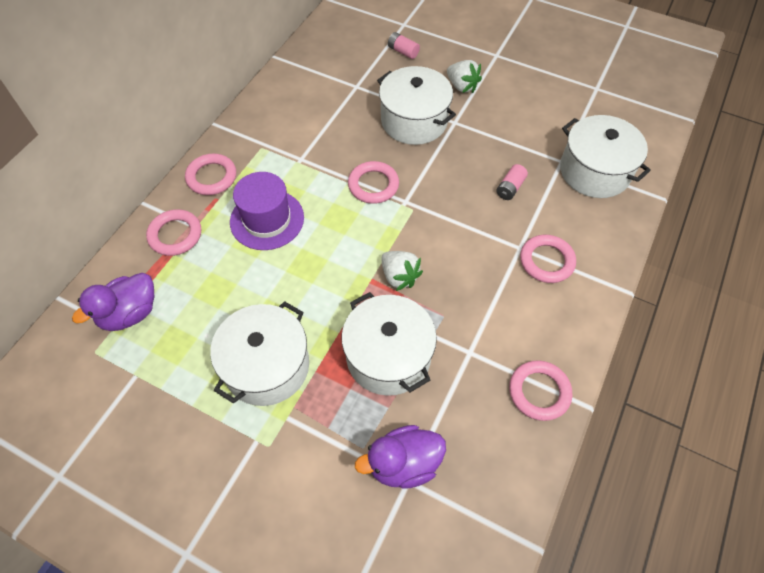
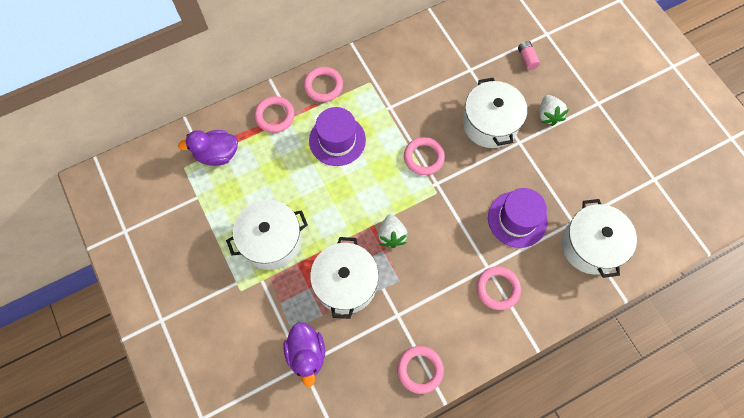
camera: 35 degrees right, 10 degrees up
(403, 464) = (306, 354): purple duck -> purple duck turned 120 degrees counterclockwise
(510, 188) = (517, 219): pink battery -> purple hat

